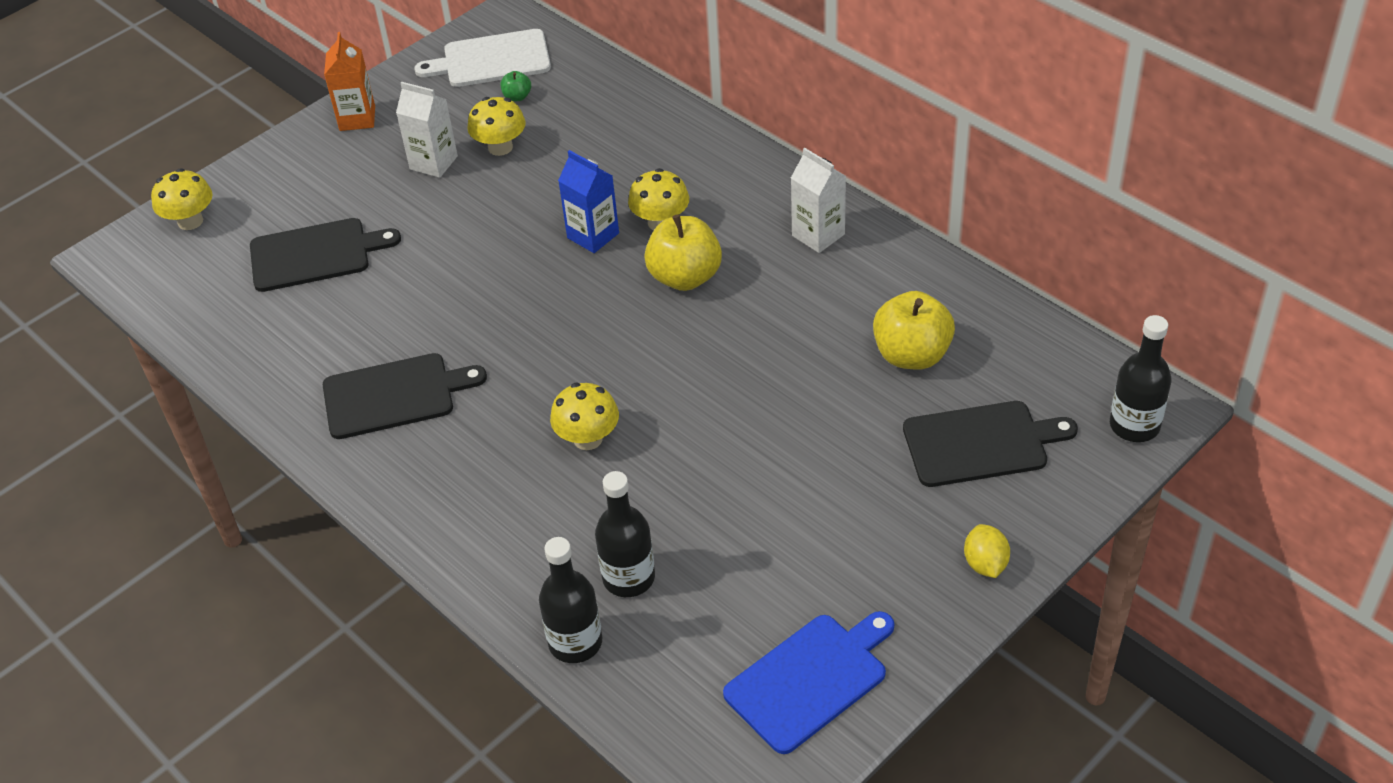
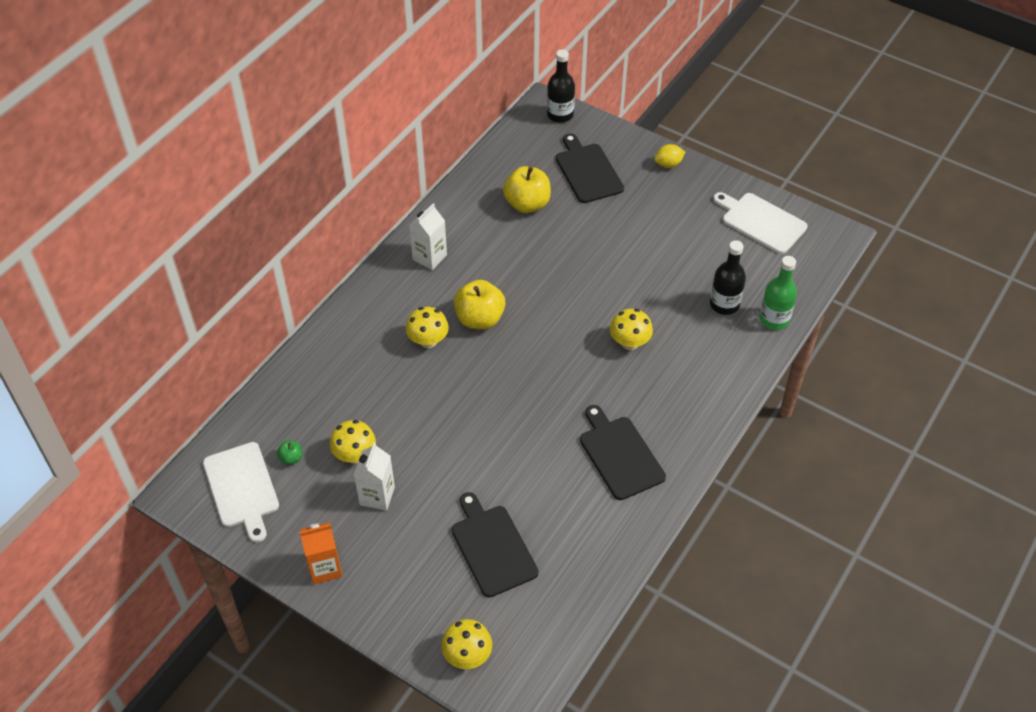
camera: 105 degrees left, 5 degrees up
(575, 642) = (774, 319): black bottle -> green bottle
(593, 235) = (446, 376): blue carton -> none
(810, 679) = (761, 222): blue cutting board -> white cutting board

